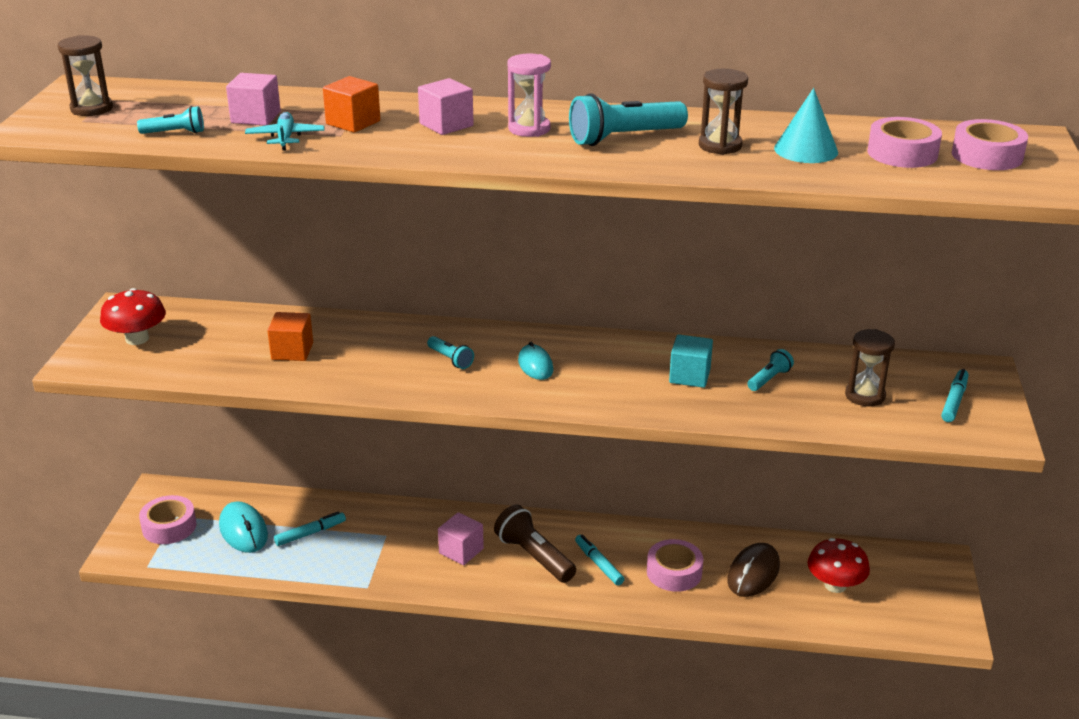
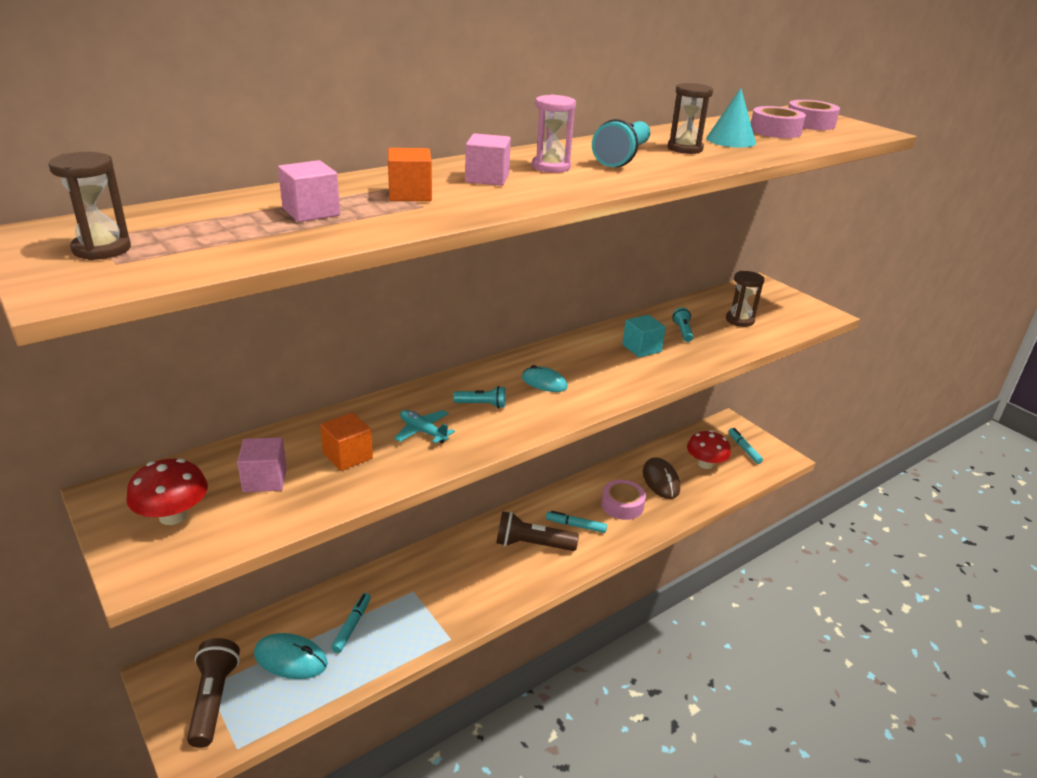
camera: 45 degrees left, 0 degrees up
(169, 527) = (214, 699): pink tape -> brown flashlight
(175, 133) = (259, 245): turquoise flashlight -> none
(285, 138) = (381, 220): turquoise plane -> turquoise plane (423, 431)
(461, 551) = (481, 570): pink cube -> pink cube (265, 479)
(954, 401) = (778, 305): turquoise marker -> turquoise marker (744, 449)

